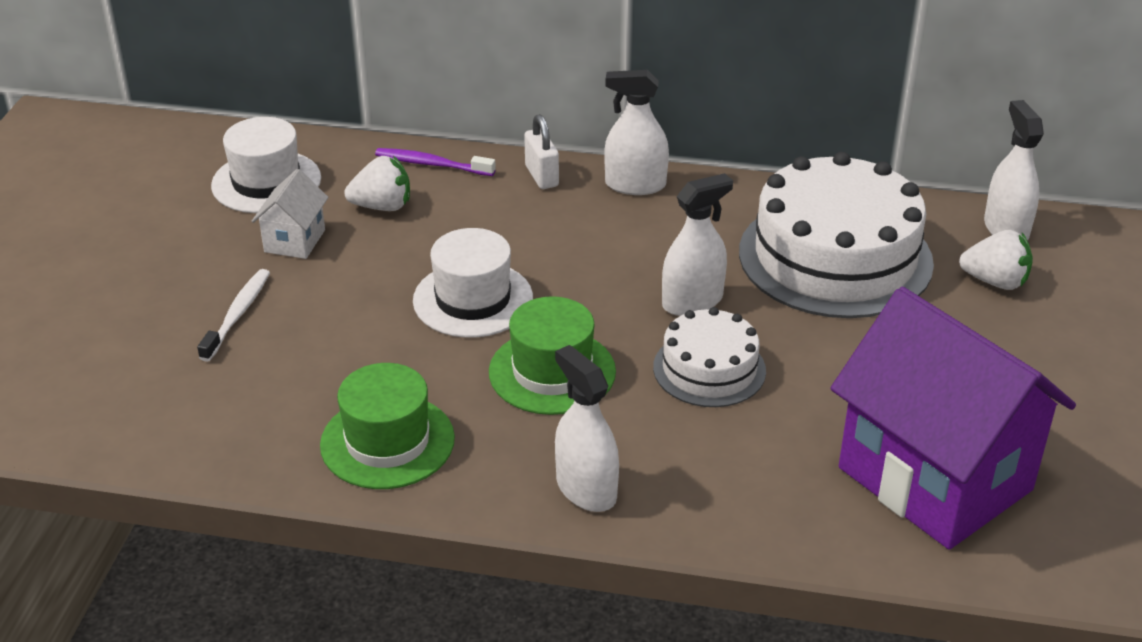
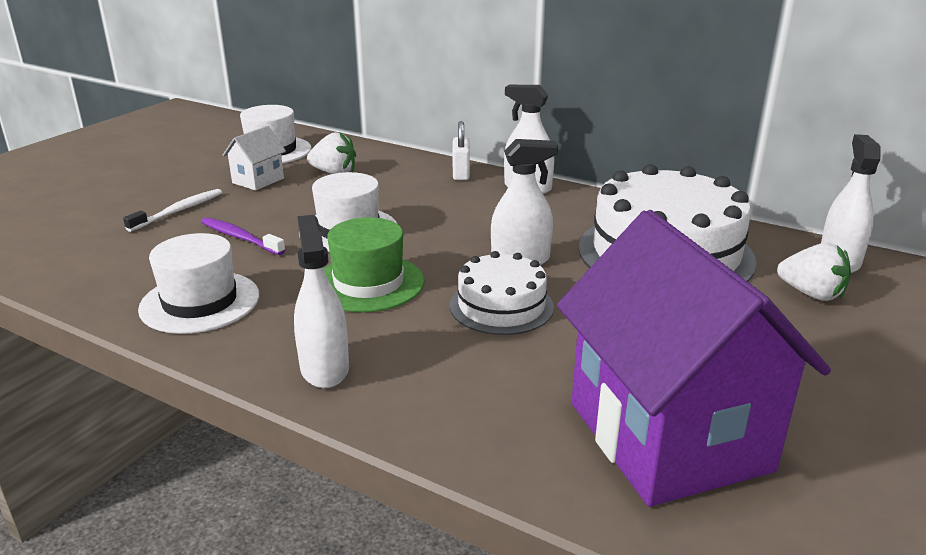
camera: 20 degrees right, 10 degrees down
(387, 442) = (200, 302): green hat -> white hat
(432, 164) = (389, 157): purple toothbrush -> purple toothbrush (240, 238)

